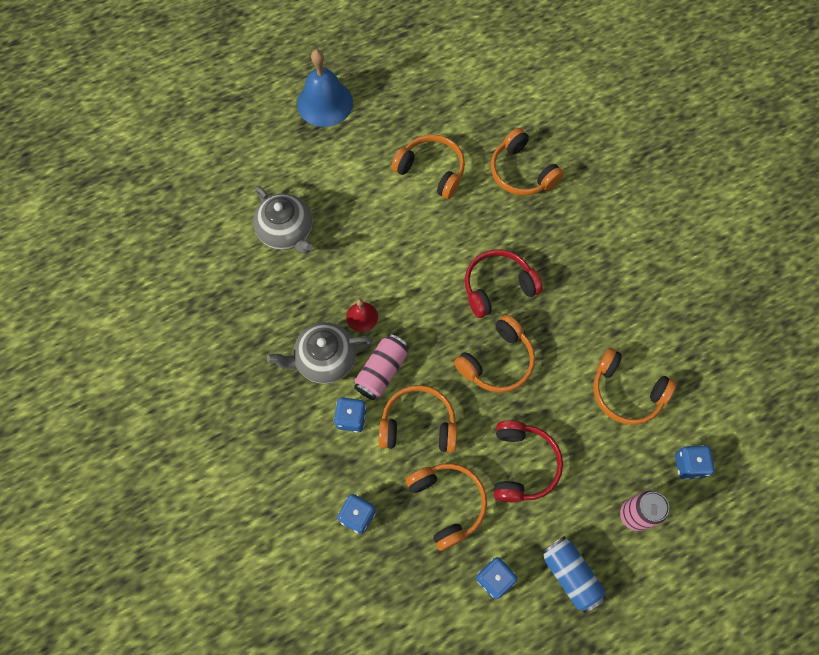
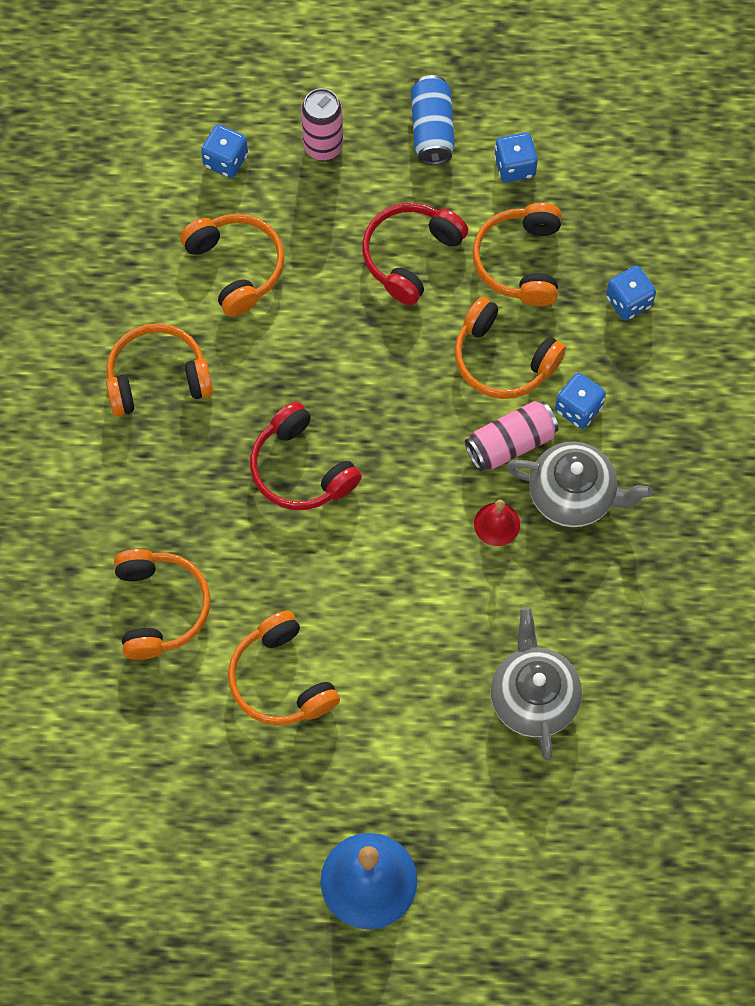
camera: 150 degrees left, 0 degrees up
(497, 287) = (301, 469): red headphones -> red headphones turned 45 degrees clockwise
(497, 361) = (363, 380): orange headphones -> orange headphones (157, 378)

